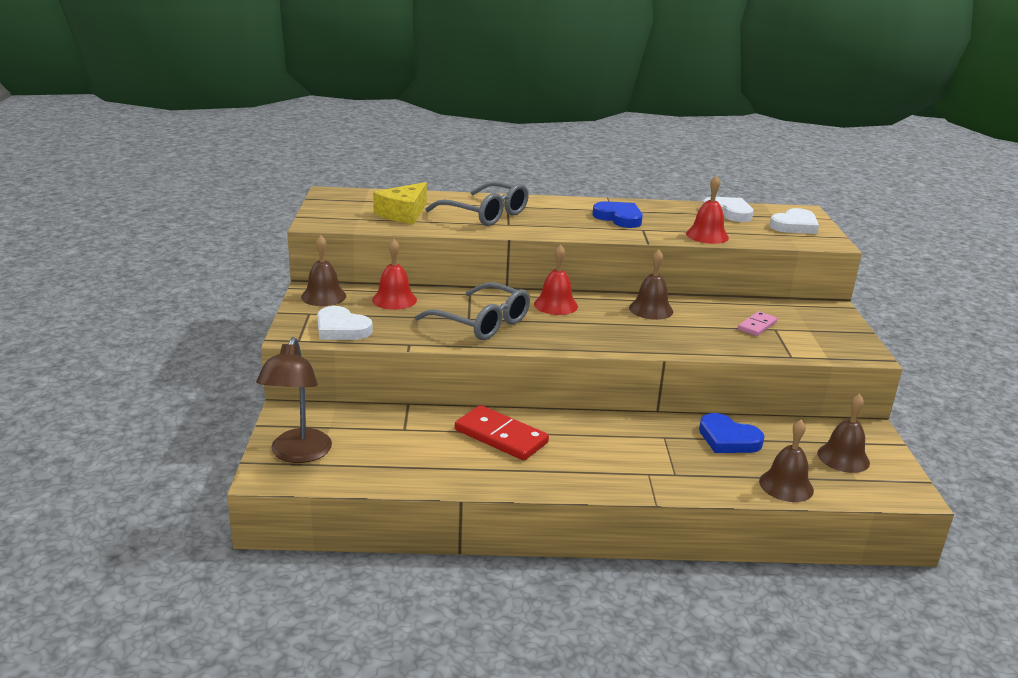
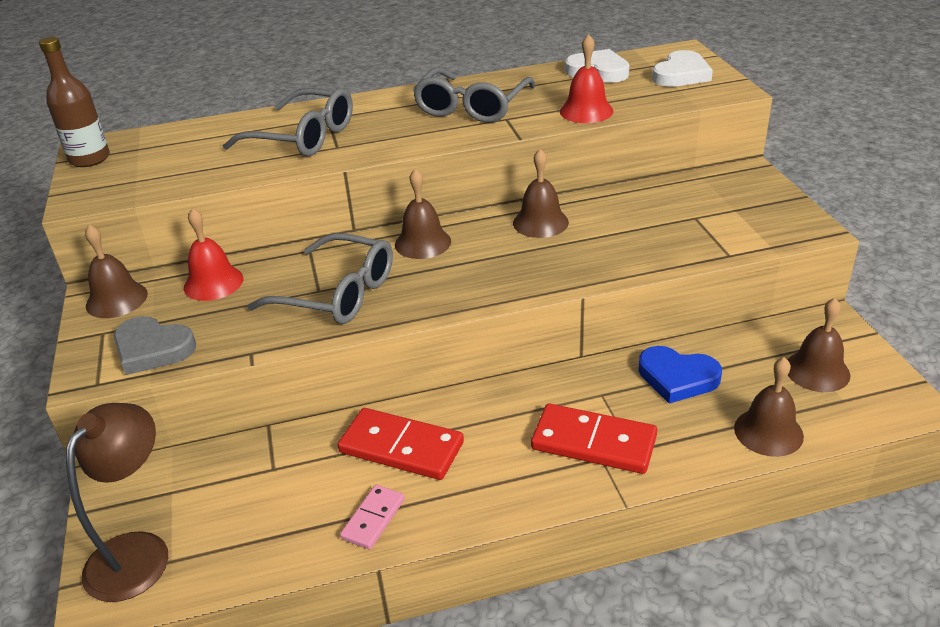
camera: 10 degrees left, 10 degrees up
(298, 454) = (138, 551): brown lamp -> brown lamp turned 150 degrees counterclockwise
(329, 200) = (90, 159): none -> brown bottle
(341, 329) = (152, 349): white heart -> grey heart
(403, 213) = (195, 159): yellow cheese -> none
(555, 305) = (422, 243): red bell -> brown bell
(619, 218) = (471, 107): blue heart -> grey glasses
(646, 463) = (594, 442): none -> red domino
(757, 326) = (673, 218): pink domino -> pink domino (373, 519)

